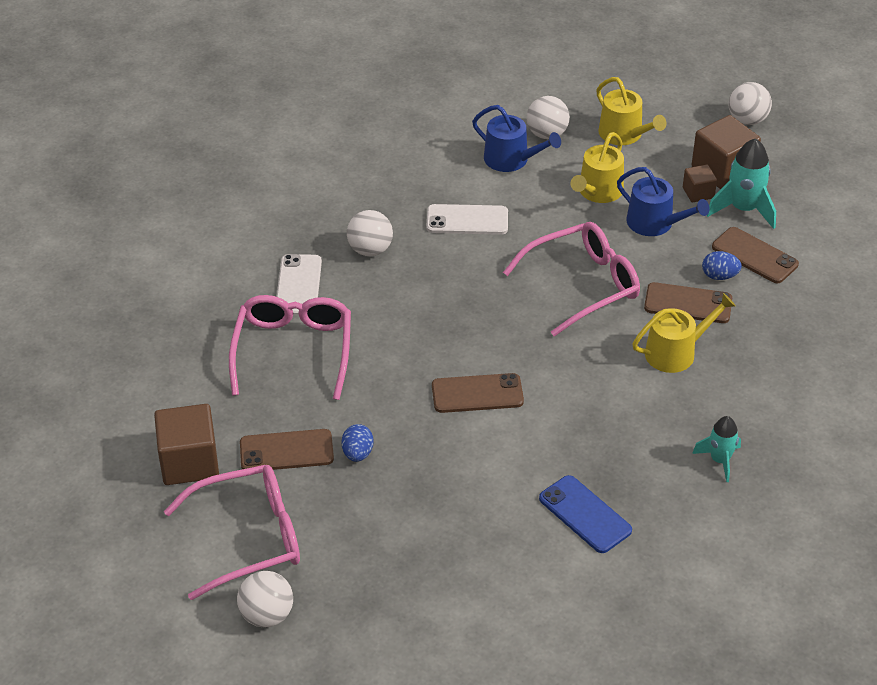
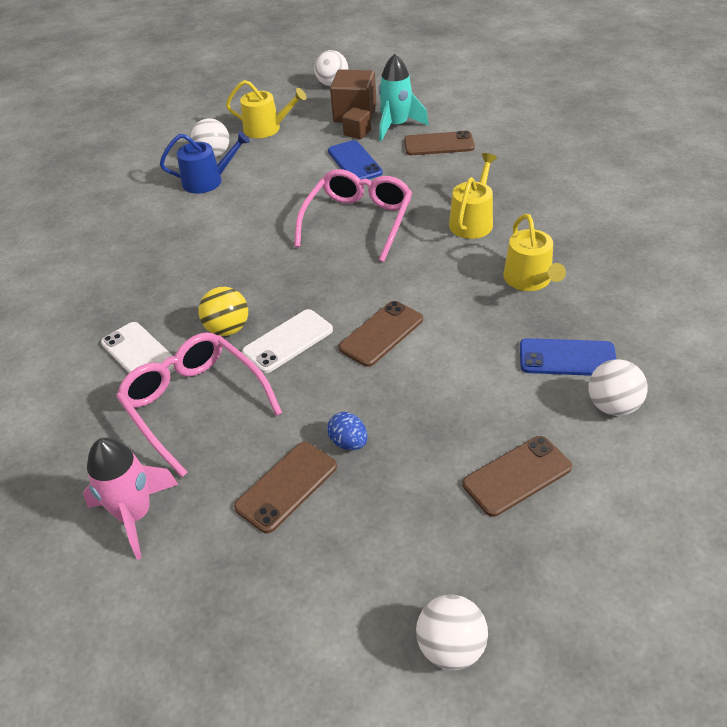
camera: 40 degrees left, 0 degrees up
(183, 398) = (135, 515): none -> pink rocket
(189, 462) = (207, 567): brown cube -> none
(248, 538) = (345, 590): pink glasses -> none
(370, 250) = (171, 293): white ball -> white ball (613, 406)
(376, 309) = (227, 329): none -> yellow ball
(467, 220) = (223, 232): white phone -> white phone (288, 341)
(598, 192) = (293, 166): yellow watering can -> yellow watering can (530, 280)
(655, 223) = (354, 162): blue watering can -> blue phone
(688, 303) = (439, 191): brown phone -> brown phone (517, 476)
(719, 276) = (435, 166): blue egg -> none
(719, 460) = (592, 263): turquoise rocket -> none

